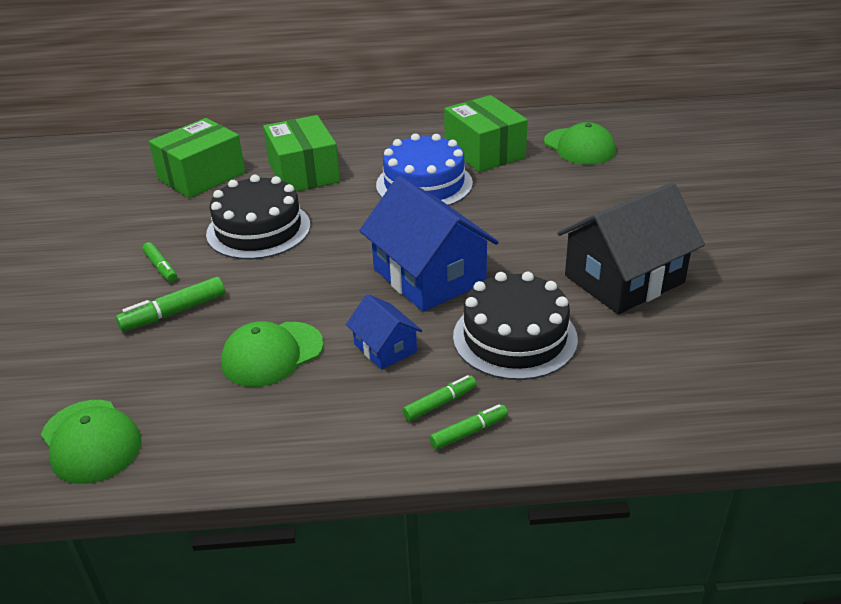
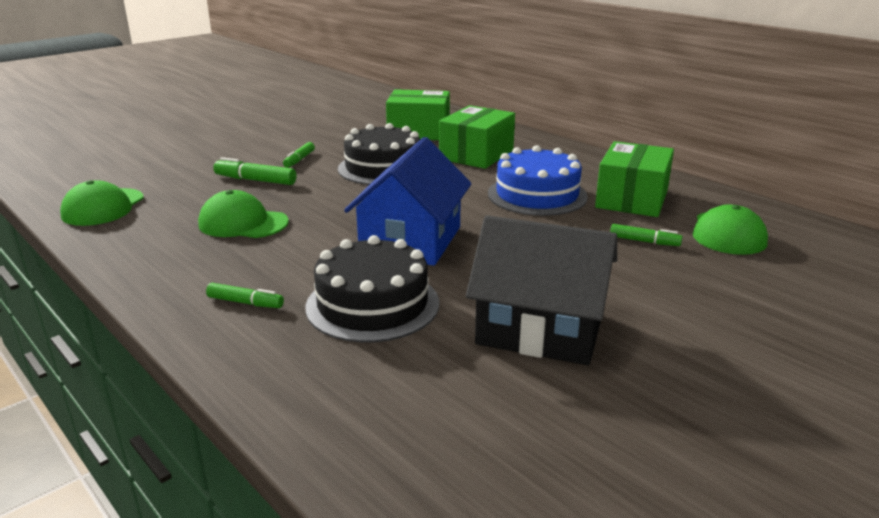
camera: 50 degrees right, 10 degrees down
(385, 348) = (294, 257): blue house -> none
(469, 432) = (219, 328): green marker -> green marker (644, 241)

